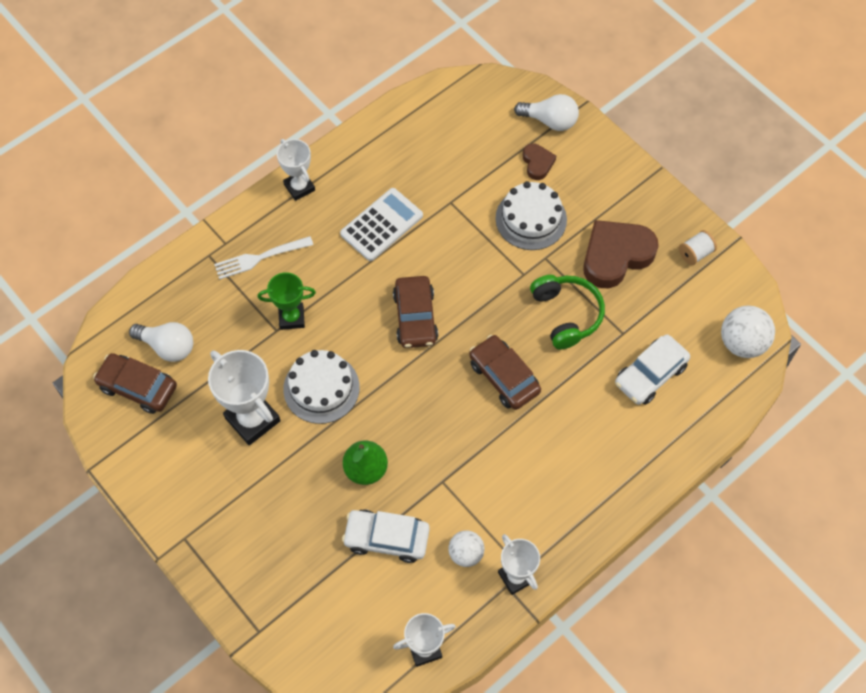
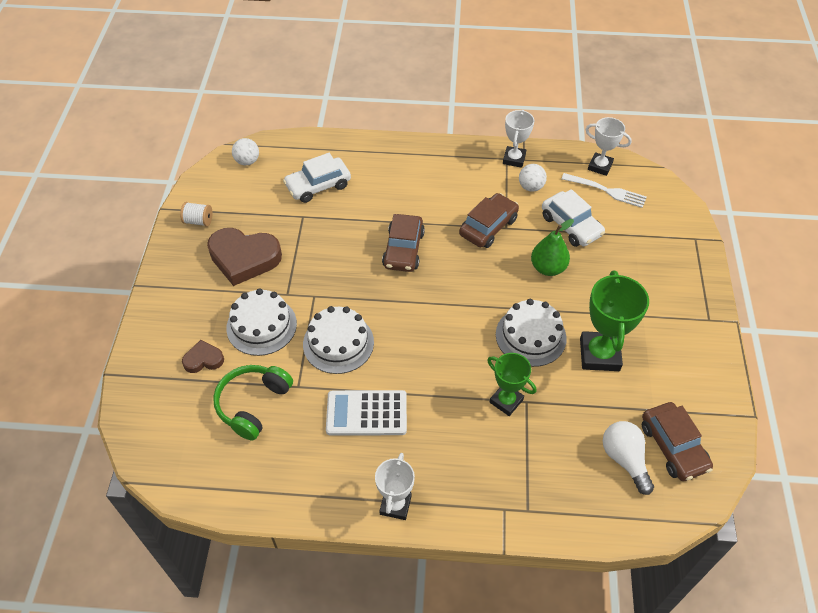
camera: 135 degrees left, 10 degrees down
(252, 419) = (599, 354): white trophy -> green trophy
(260, 258) = (487, 470): white fork -> white fork (606, 191)
(415, 317) = (417, 328): brown car -> brown car (488, 227)
(460, 255) = (338, 343): none -> white cake
(537, 163) = (203, 359): brown heart -> brown heart turned 45 degrees clockwise
(550, 121) = (150, 383): white light bulb -> none
(566, 314) = (320, 251): green headphones -> green headphones (253, 404)
(650, 374) = (318, 186): white car -> white car turned 150 degrees clockwise
(742, 343) = (247, 161): white ball -> white ball, size x0.64

